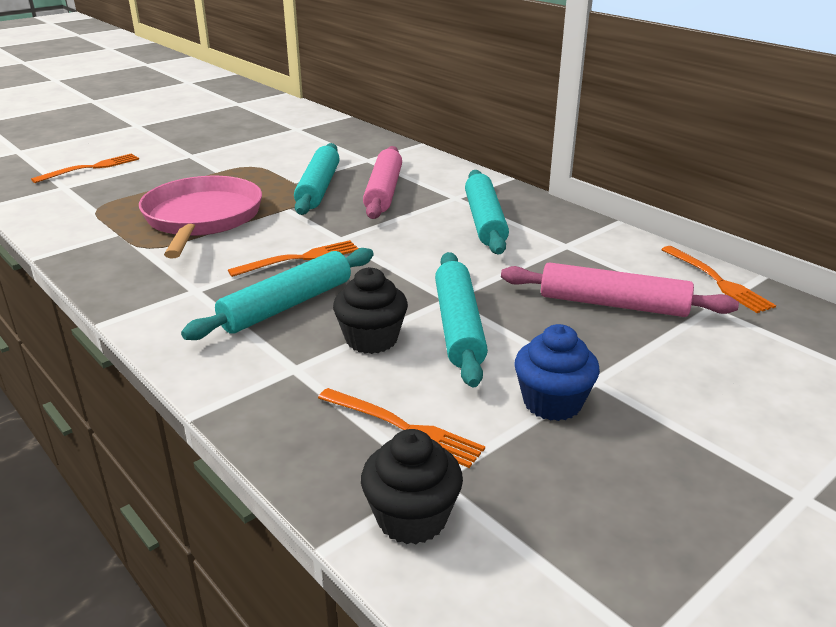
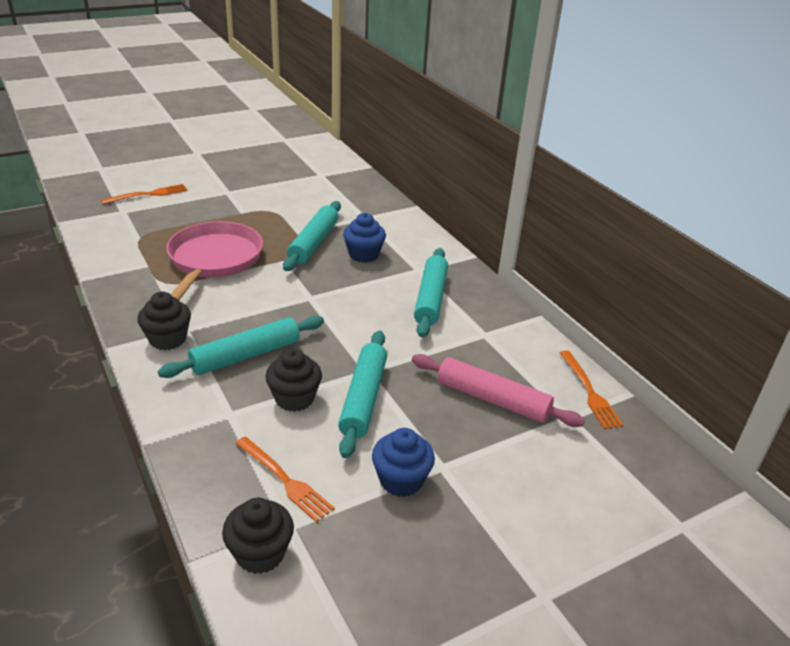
camera: 10 degrees right, 5 degrees up
(176, 303) = (168, 339): none -> black cupcake
(301, 258) = (273, 312): orange fork -> none
(384, 192) = (363, 255): pink rolling pin -> blue cupcake

